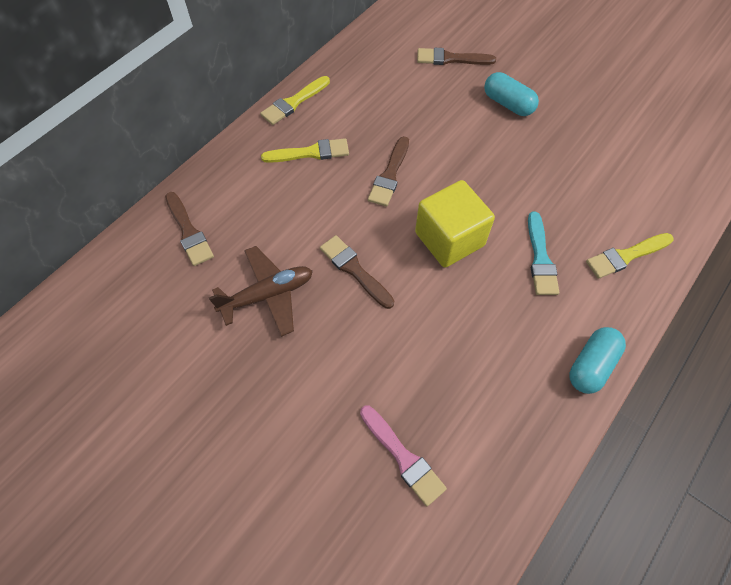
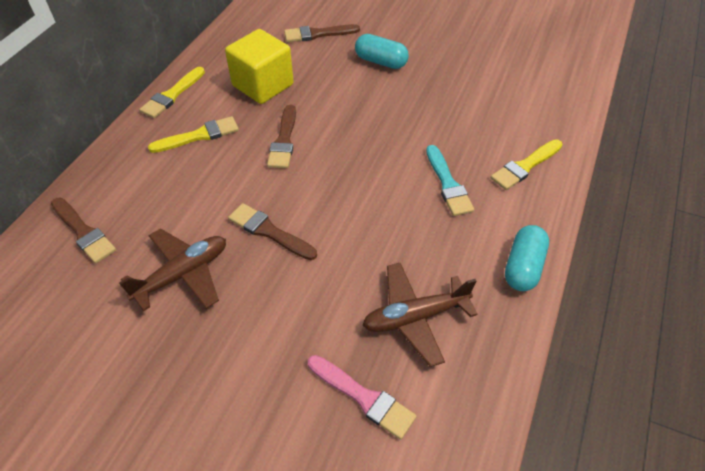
camera: 15 degrees left, 10 degrees down
(449, 239) = (357, 185): yellow cube -> yellow cube (263, 85)
(471, 391) = (415, 317): none -> brown plane

